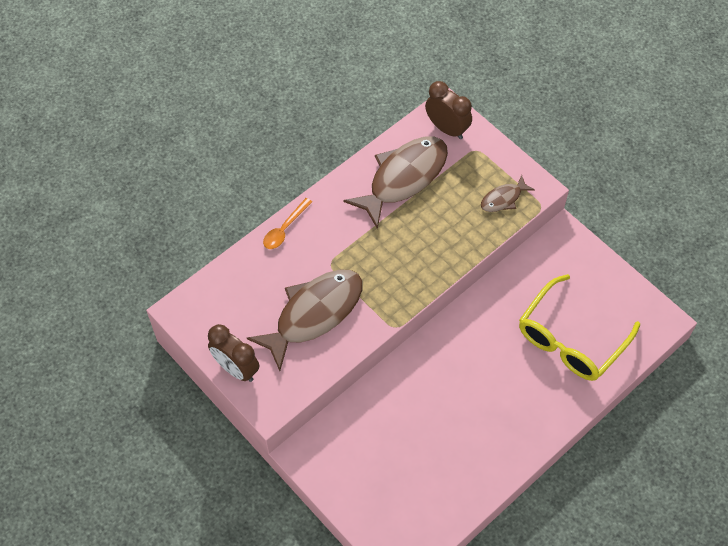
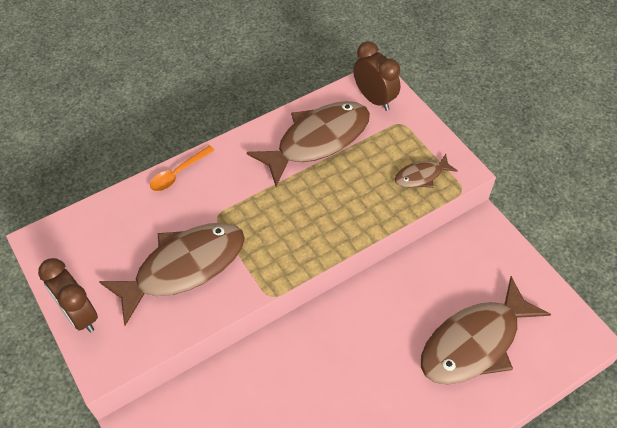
camera: 10 degrees right, 5 degrees down
(571, 339) = (475, 342): yellow glasses -> brown fish

